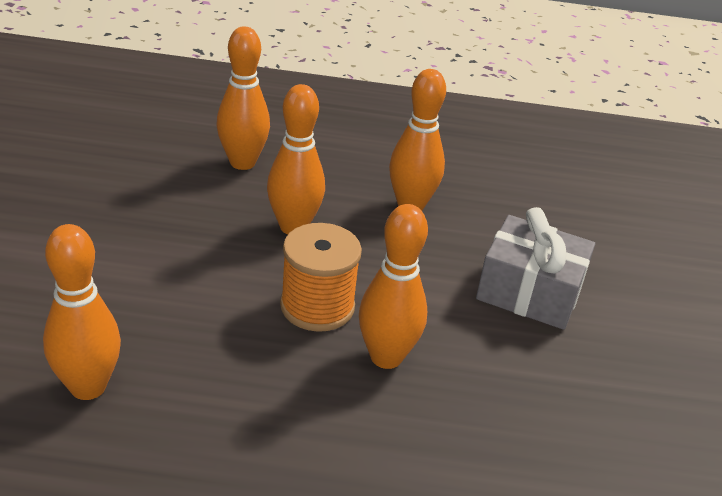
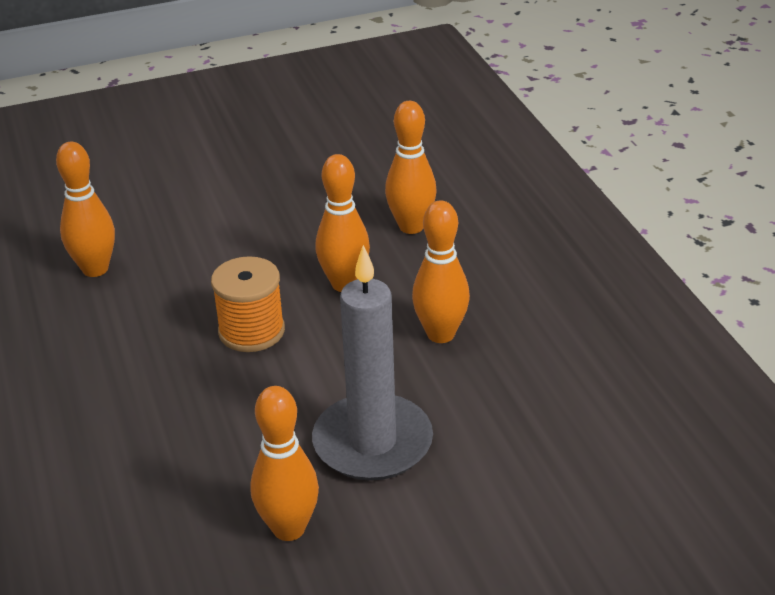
camera: 70 degrees right, 0 degrees up
(386, 357) = (217, 385): orange bowling pin -> orange bowling pin (289, 528)
(529, 291) = (372, 442): grey gift -> grey candle

